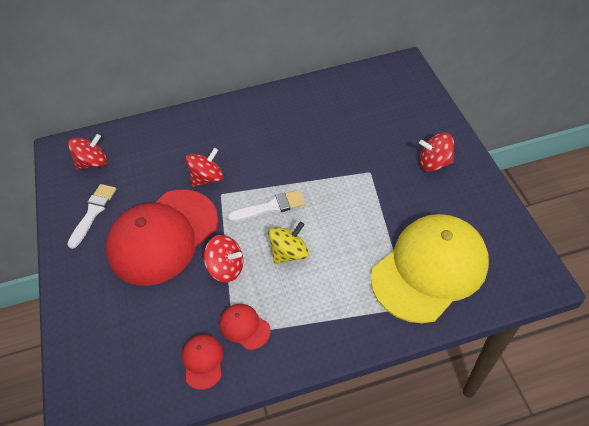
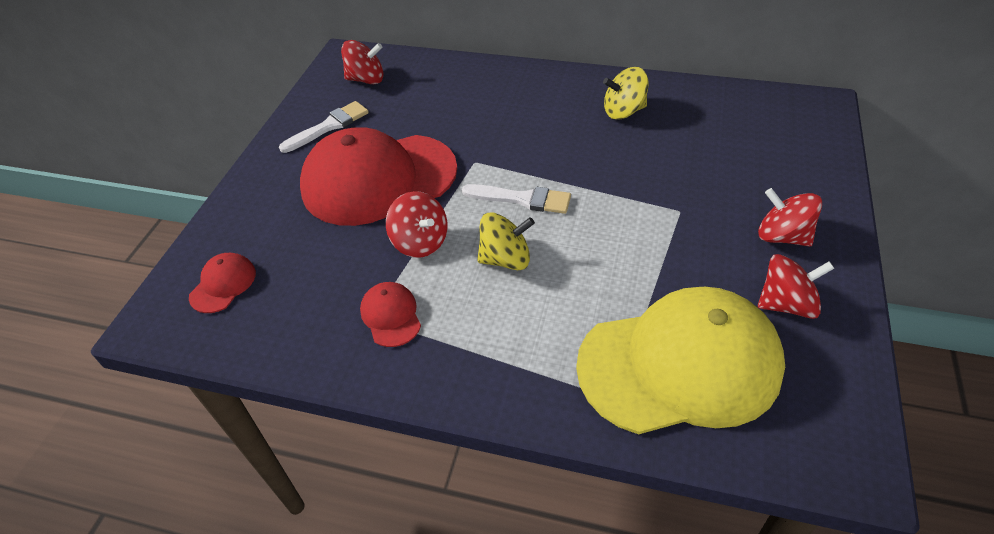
camera: 30 degrees right, 5 degrees down
(203, 361) = (317, 329): red cap -> red cap (223, 284)
(207, 178) = (472, 140): red spinning top -> red spinning top (786, 304)
(292, 116) = (623, 111): none -> yellow spinning top

